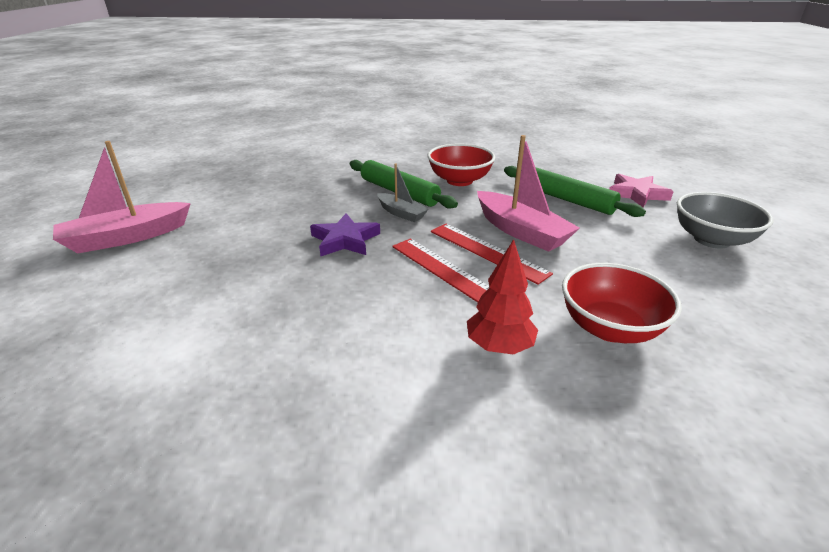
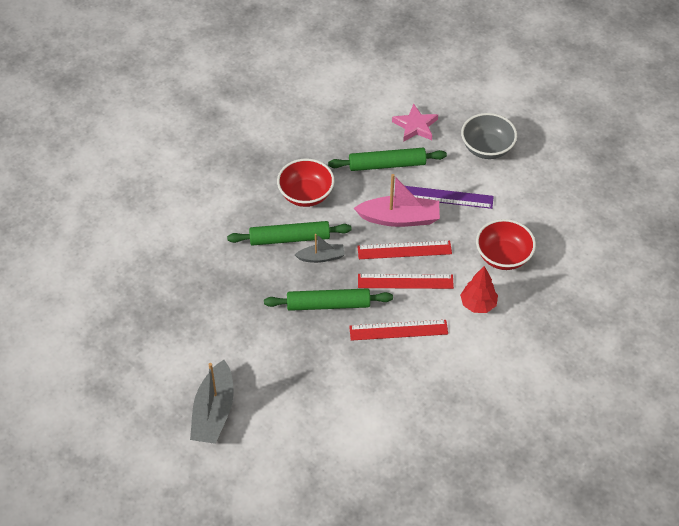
camera: 50 degrees left, 20 degrees up
(126, 237) = (214, 412): pink boat -> grey boat
(345, 240) = (328, 304): purple star -> green rolling pin
(366, 299) = (398, 330): none -> red ruler
(602, 246) = (447, 197): none -> purple ruler

